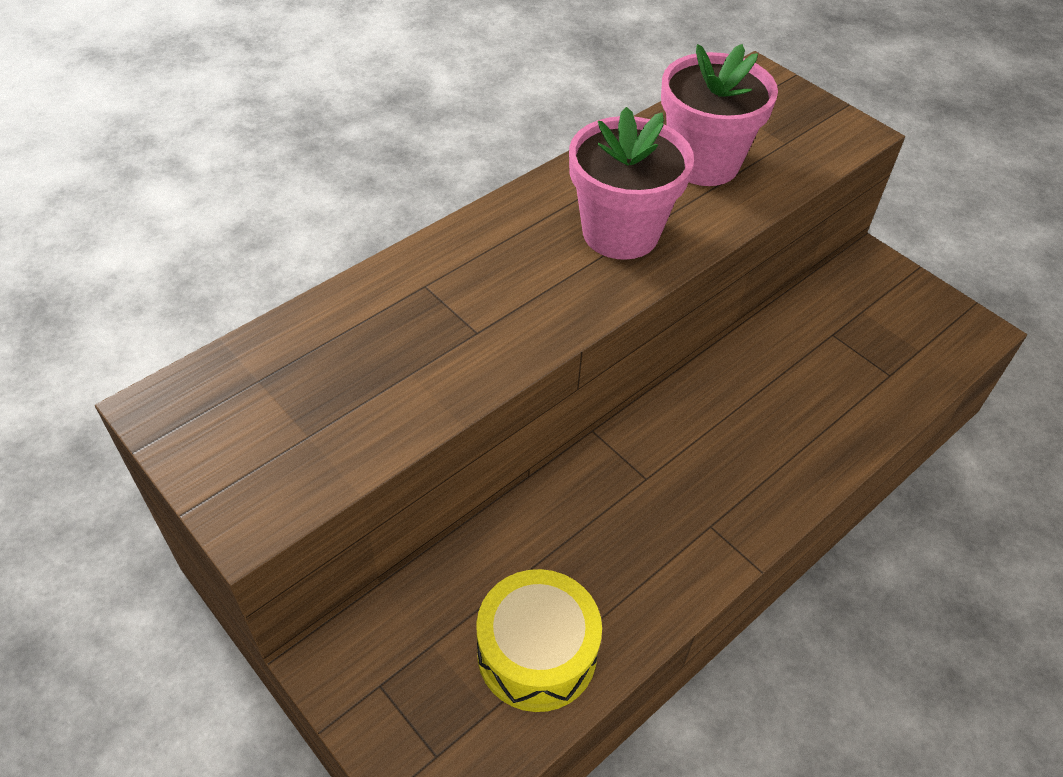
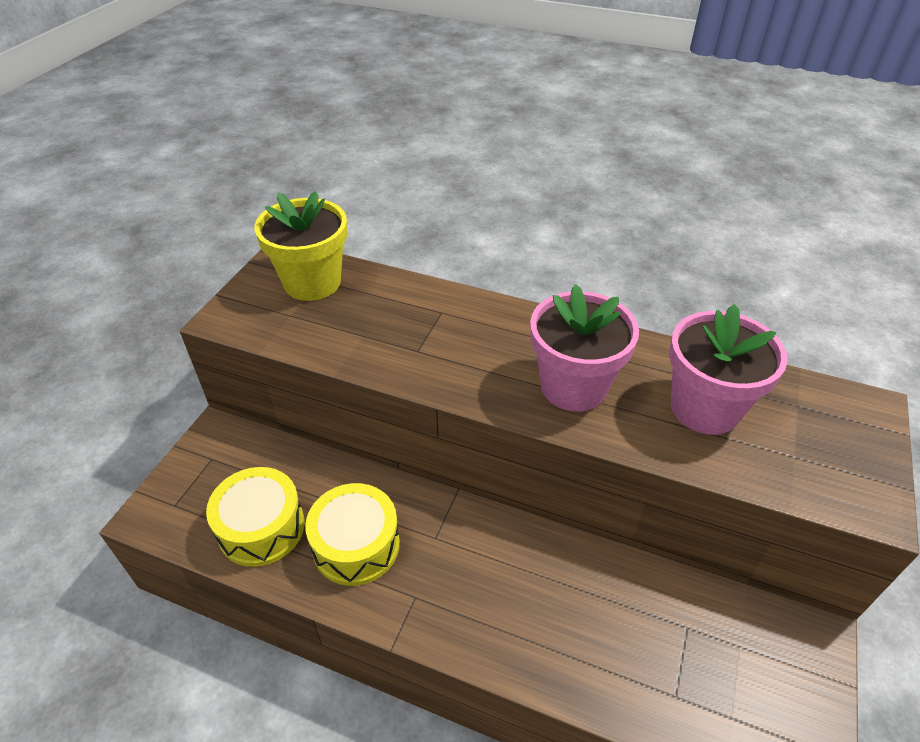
camera: 65 degrees right, 5 degrees down
(256, 390) = (312, 282): none -> yellow flower pot
(617, 557) = (356, 545): none -> yellow drum

